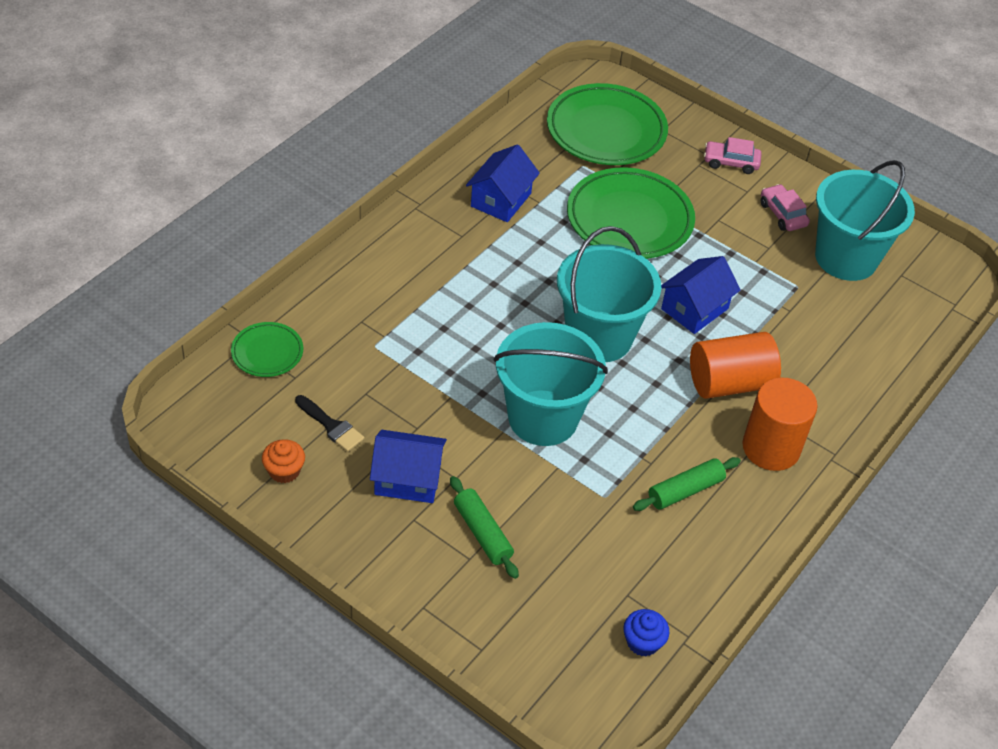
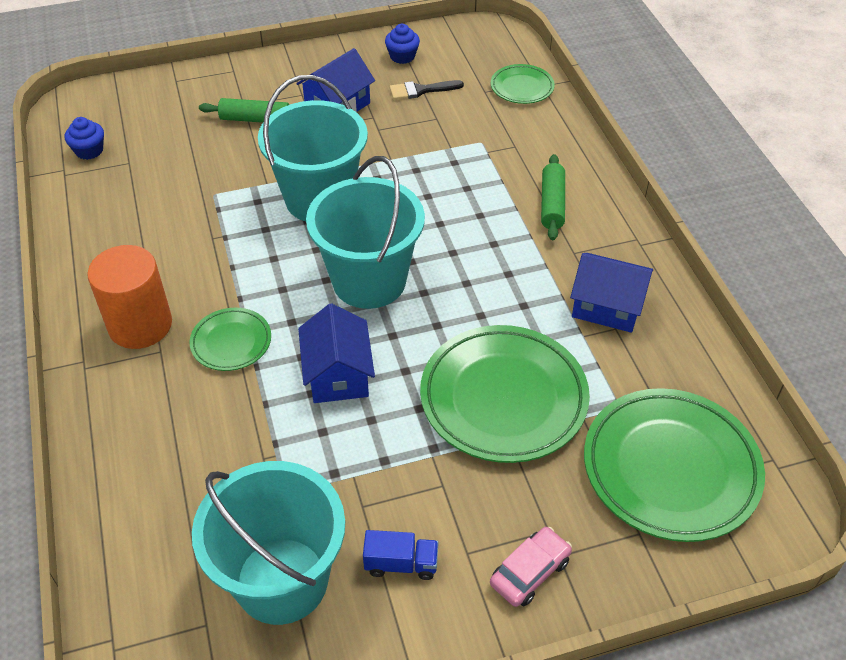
camera: 130 degrees right, 0 degrees up
(284, 471) = (402, 56): orange cupcake -> blue cupcake
(501, 200) = (607, 306): blue house -> blue house turned 45 degrees counterclockwise
(685, 490) = (166, 243): green rolling pin -> green rolling pin (552, 204)
(729, 383) = (231, 342): orange cylinder -> green plate
(782, 214) = (401, 563): pink car -> blue truck

